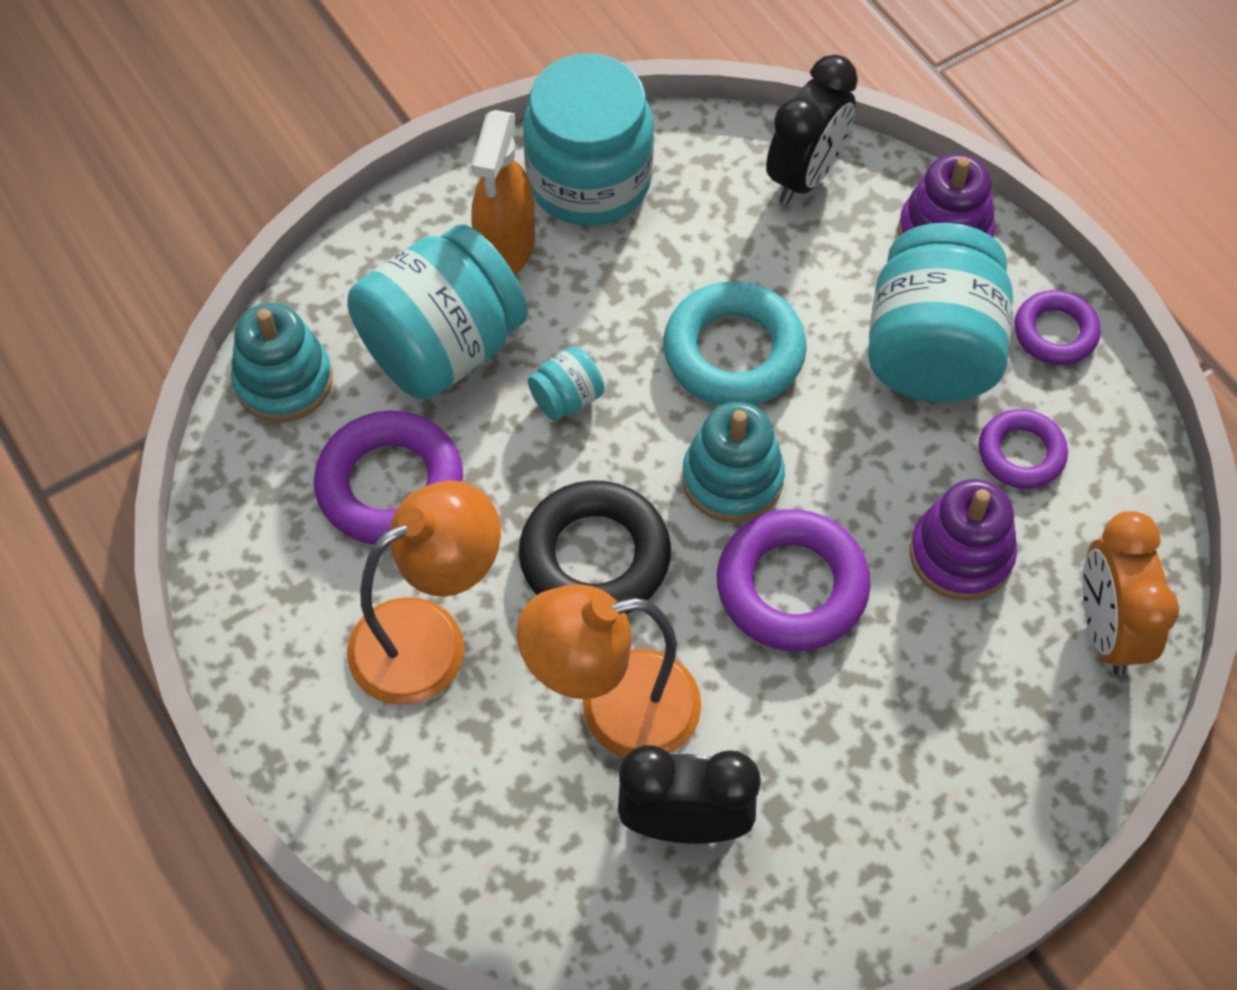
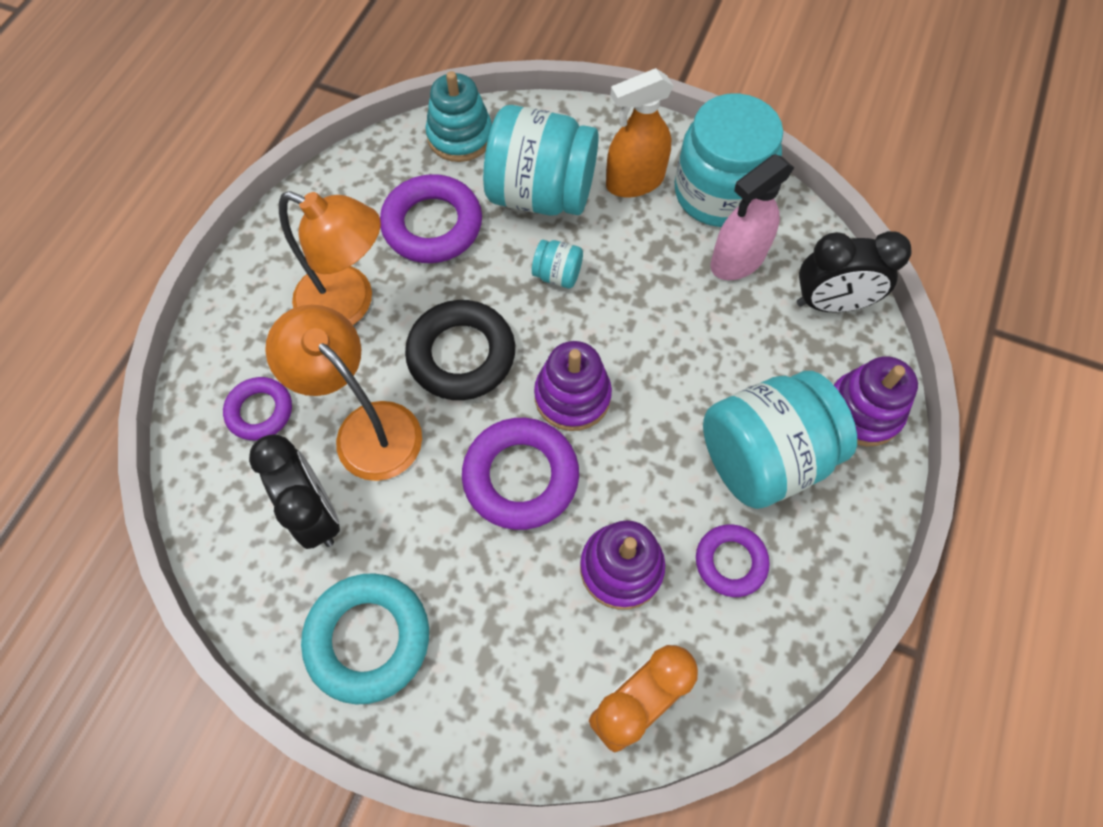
camera: 55 degrees right, 5 degrees up
(688, 221) = (737, 260): none -> pink spray bottle
(732, 479) = (572, 396): turquoise stacking toy -> purple stacking toy
(733, 352) = (663, 342): turquoise ring -> turquoise ring (368, 639)
(1055, 332) = (847, 528): purple ring -> purple ring (260, 411)

